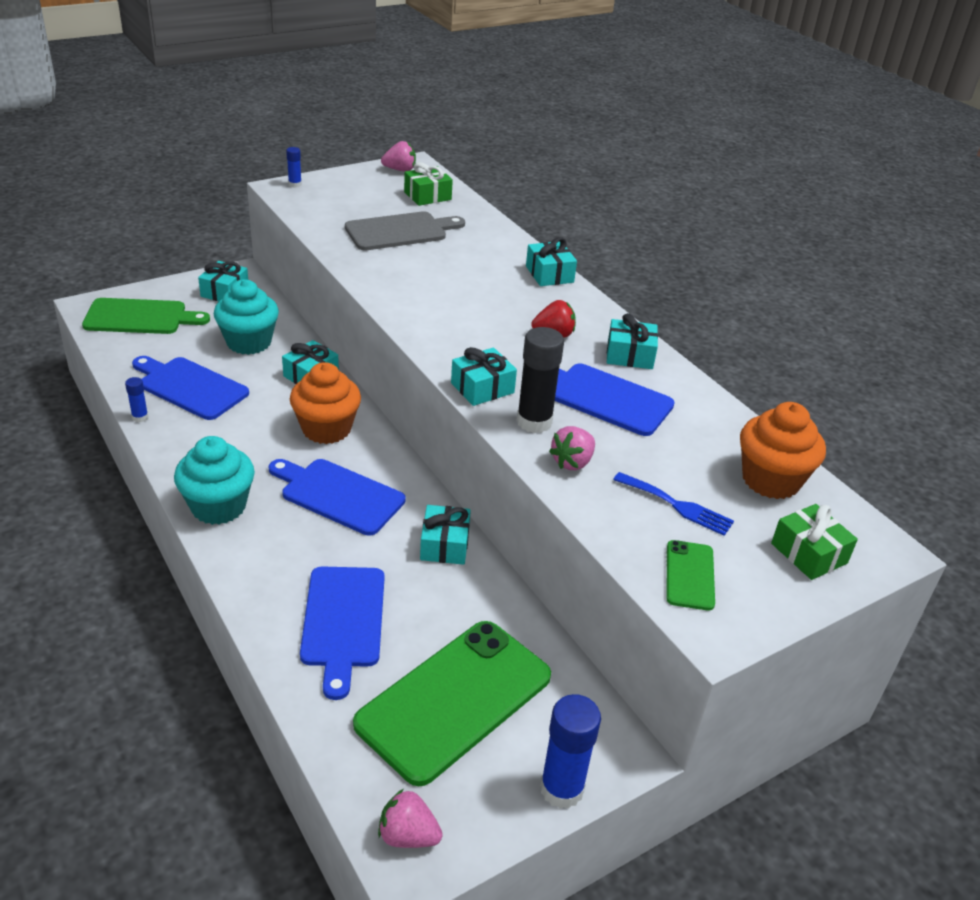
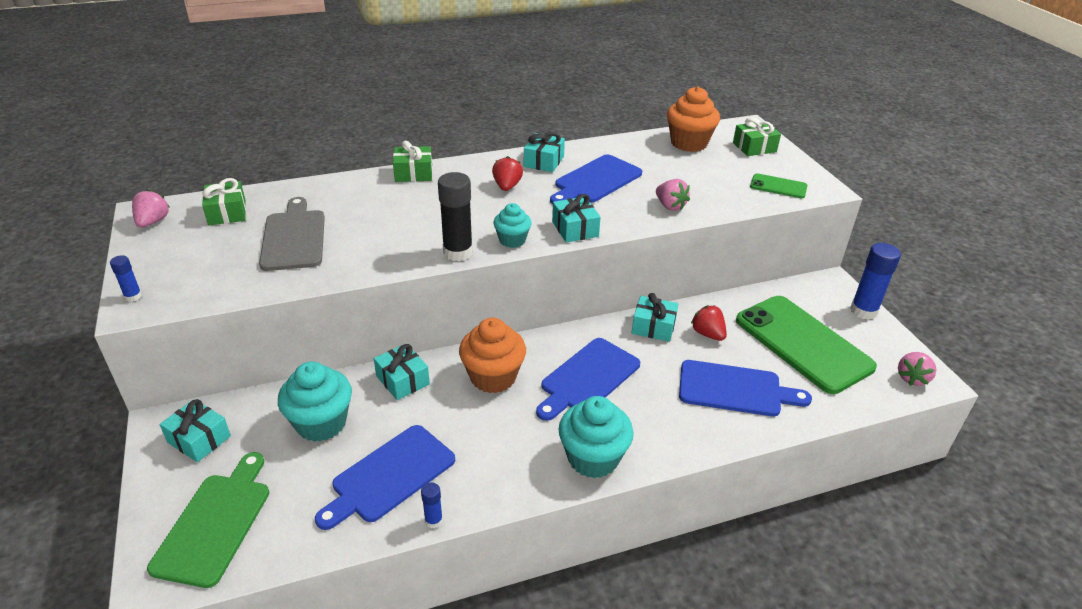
camera: 75 degrees left, 0 degrees up
(441, 347) = (512, 240): none -> turquoise cupcake
(446, 596) = (707, 334): none -> red strawberry
(534, 422) = (622, 213): black glue stick -> black glue stick (458, 252)
(549, 274) = (413, 173): turquoise gift -> green gift
(677, 505) = (714, 177): blue fork -> none

